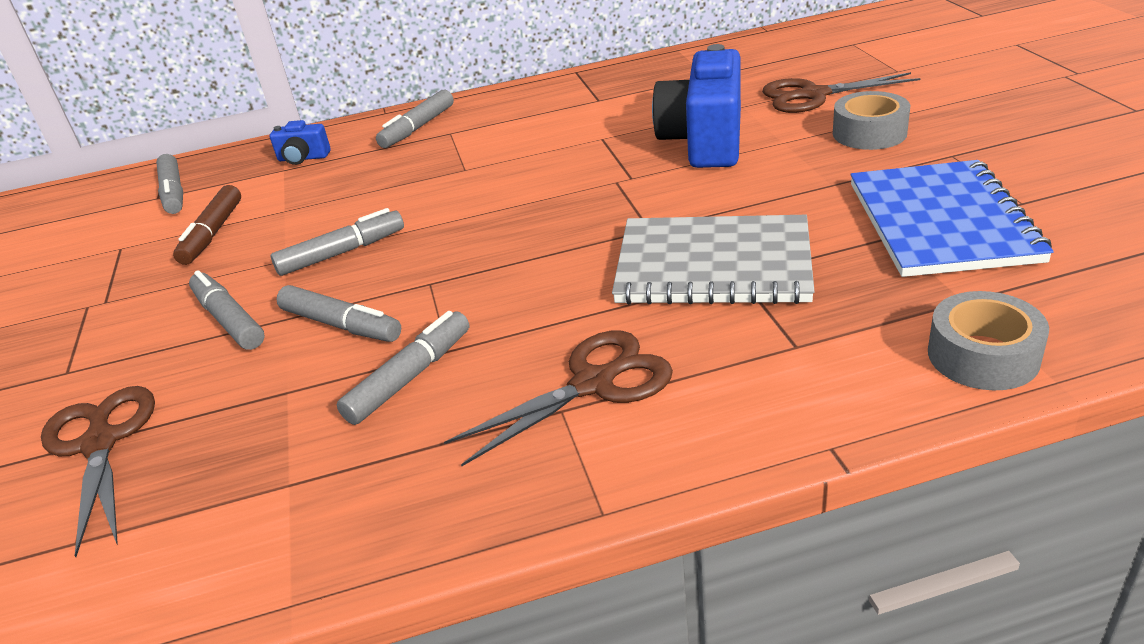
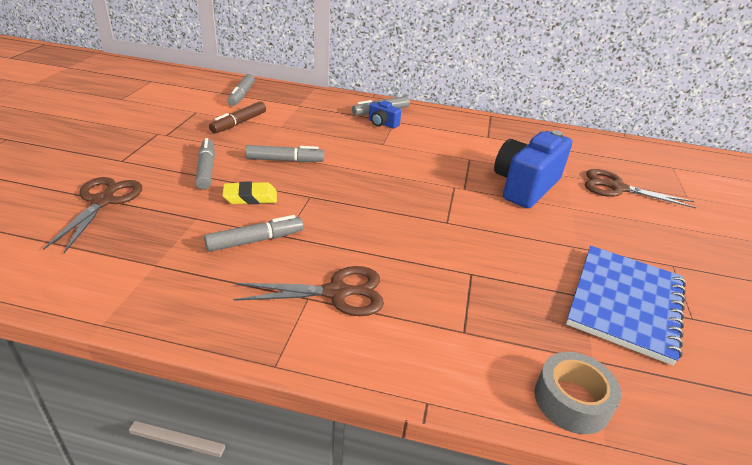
camera: 20 degrees right, 0 degrees up
(303, 158) = (313, 103): blue camera -> blue camera (382, 124)
(341, 325) = (250, 197): grey marker -> yellow eraser
(713, 265) = (462, 260): grey notebook -> none
(869, 133) = (631, 227): grey tape -> none

